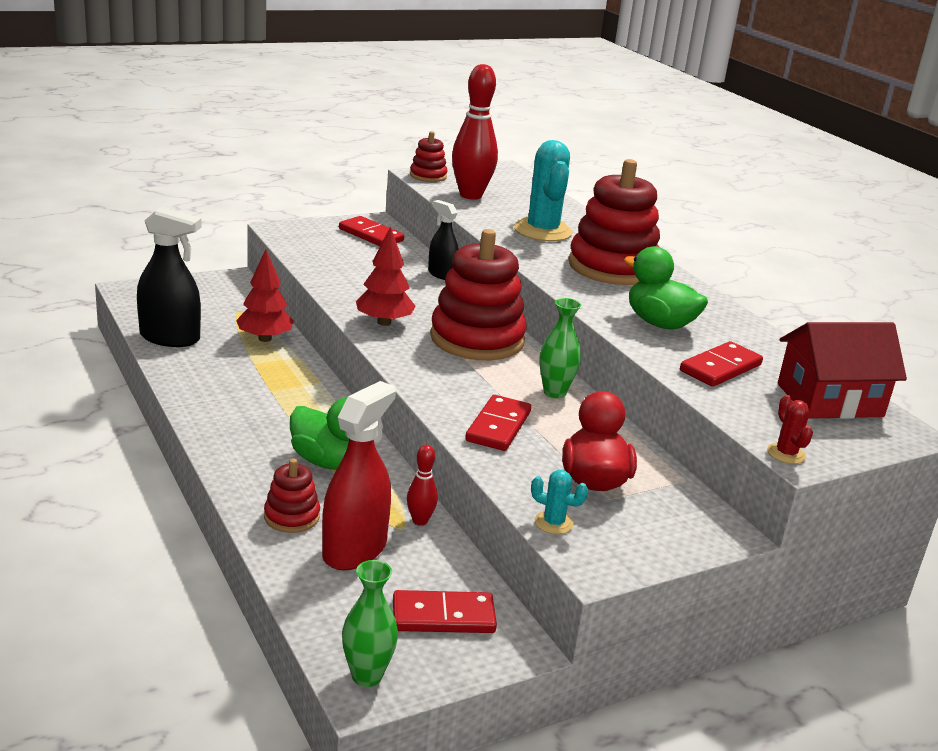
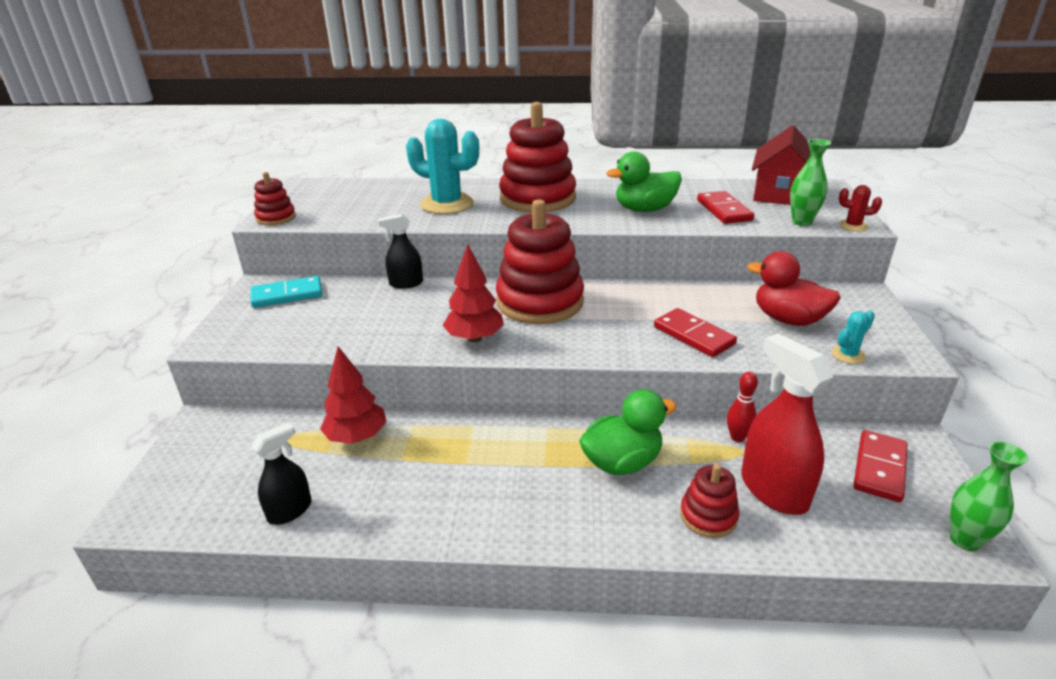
camera: 55 degrees left, 5 degrees up
(170, 338) = (290, 511): black spray bottle -> black spray bottle, size x0.59
(371, 235) = (287, 295): red domino -> turquoise domino
(471, 195) = (342, 212): red bowling pin -> none
(554, 392) = (649, 295): green vase -> green vase (801, 222)

